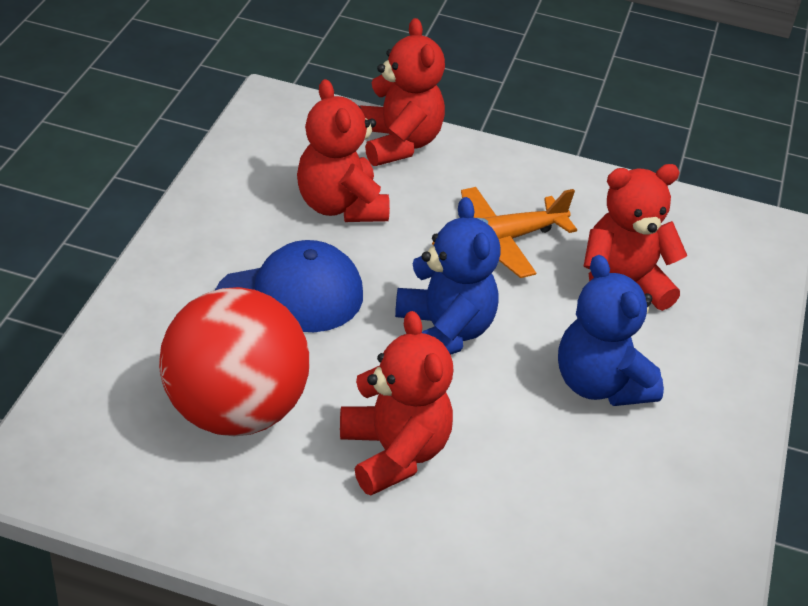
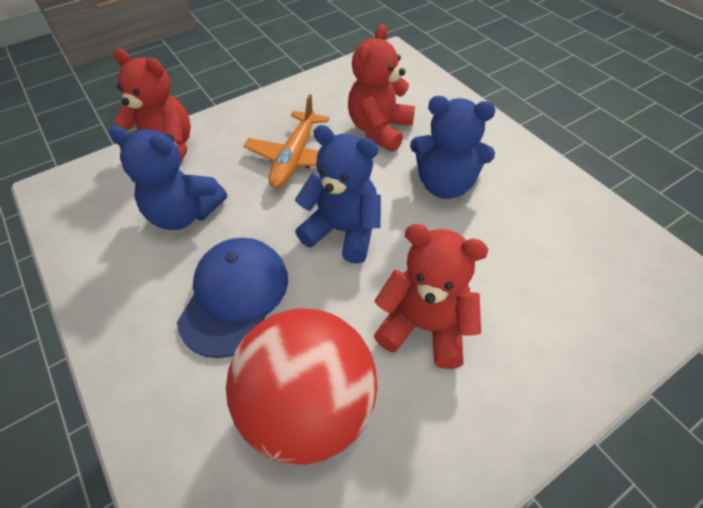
camera: 45 degrees left, 10 degrees up
(340, 206) = (184, 214): red teddy bear -> blue teddy bear

